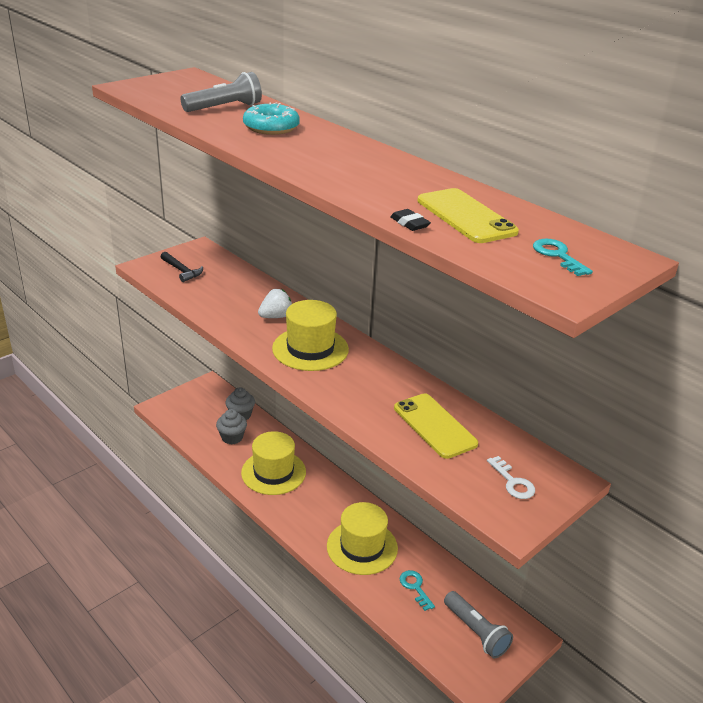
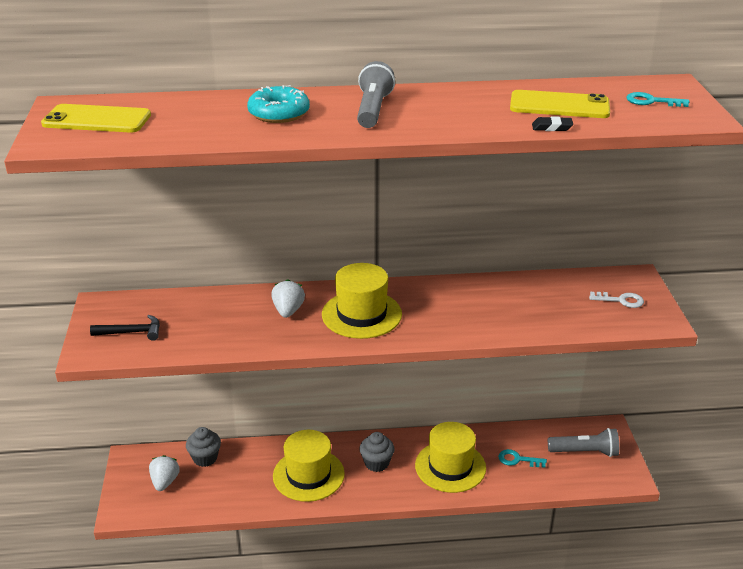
camera: 50 degrees left, 0 degrees up
(202, 410) = (165, 482): none -> white strawberry
(224, 108) = (193, 117): grey flashlight -> grey flashlight (373, 110)
(232, 437) = (230, 479): grey cupcake -> grey cupcake (376, 463)
(434, 426) = (528, 302): yellow phone -> yellow phone (97, 120)

